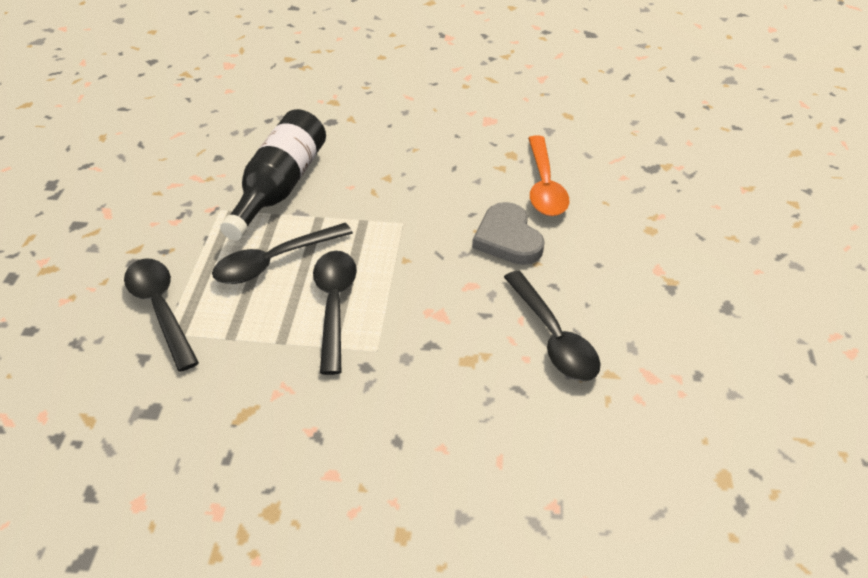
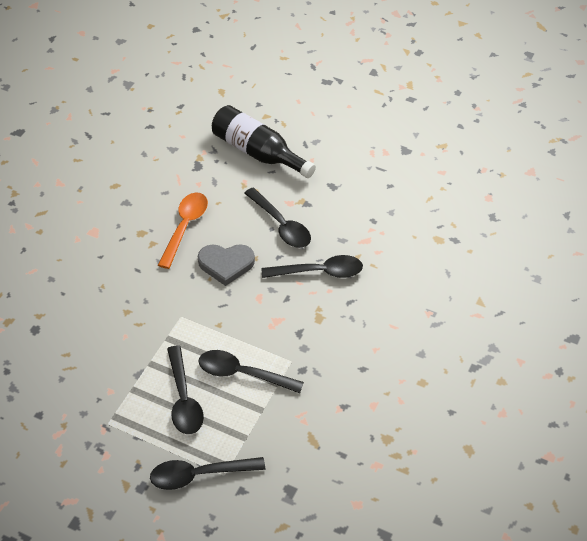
camera: 70 degrees left, 5 degrees up
(280, 186) = (101, 379): black bottle -> black bottle (258, 152)
(544, 186) = (185, 227): orange spoon -> orange spoon turned 90 degrees counterclockwise
(611, 272) = (281, 225): none -> black spoon

